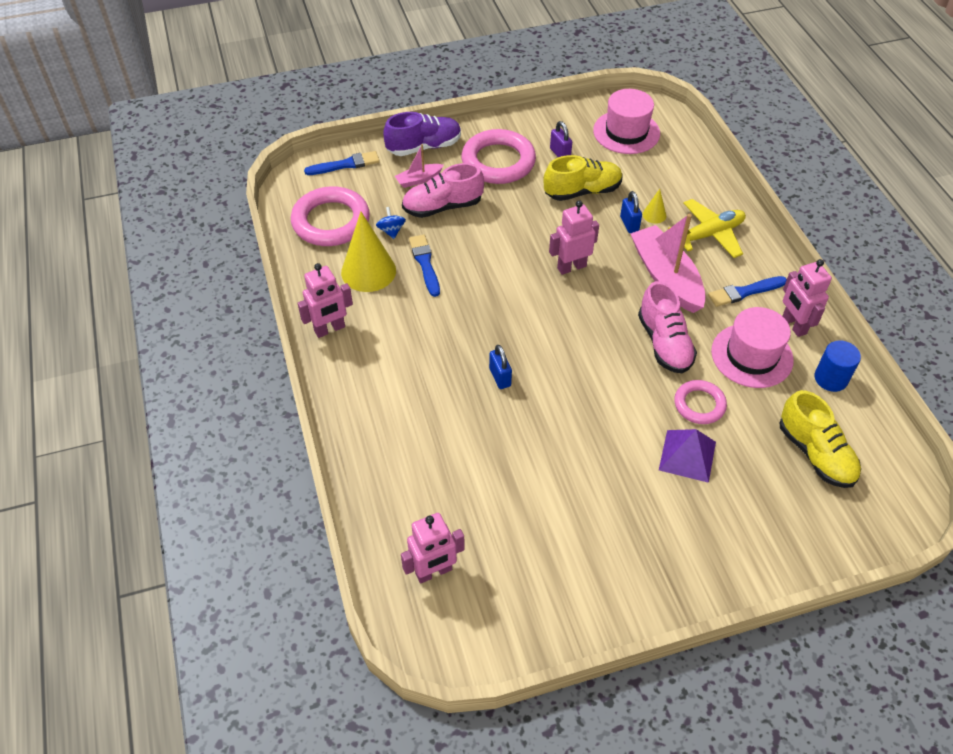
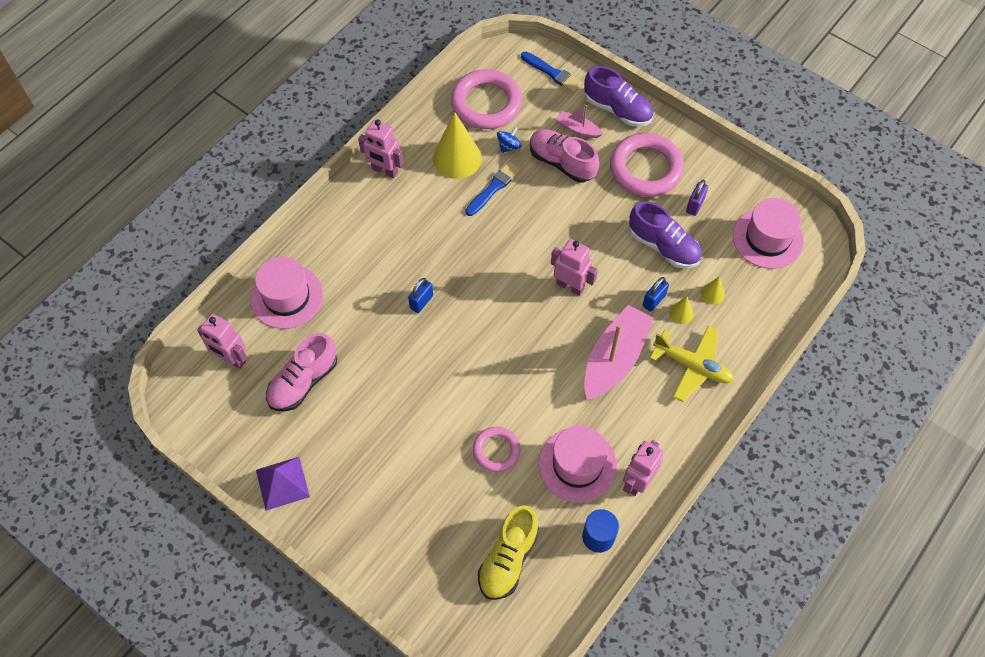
camera: 55 degrees right, 10 degrees up
(401, 483) = (286, 296): none -> pink hat
(582, 191) = (663, 246): yellow shoe -> purple shoe
(651, 188) = (712, 294): none -> yellow cone
(664, 343) = (541, 394): pink shoe -> pink shoe (303, 382)
(687, 455) = (440, 466): purple pyramid -> purple pyramid (282, 483)
(744, 292) = (646, 426): blue brush -> none

